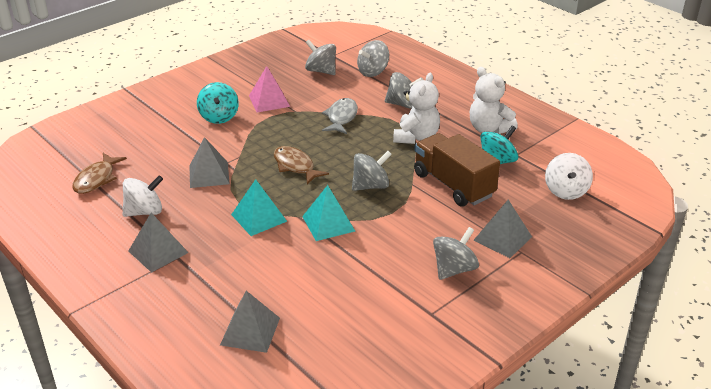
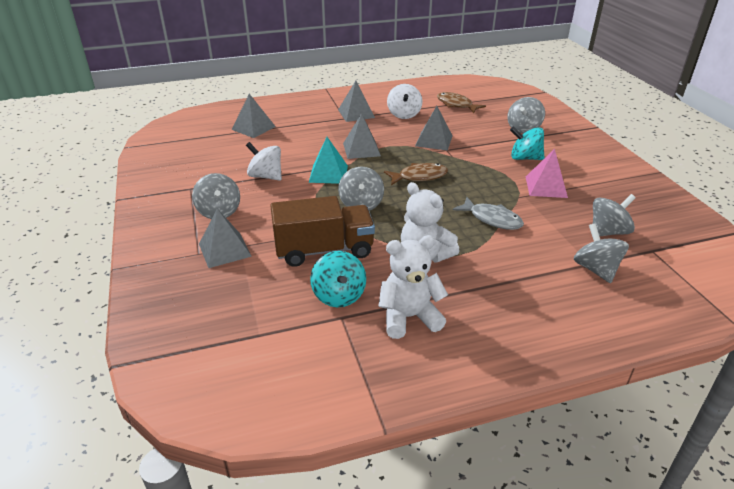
camera: 115 degrees right, 0 degrees up
(259, 217) = (361, 149): turquoise pyramid -> grey pyramid
(402, 104) = (502, 268): grey spinning top -> grey spinning top (523, 129)
(565, 191) = (246, 325): white spinning top -> white spinning top (266, 176)

